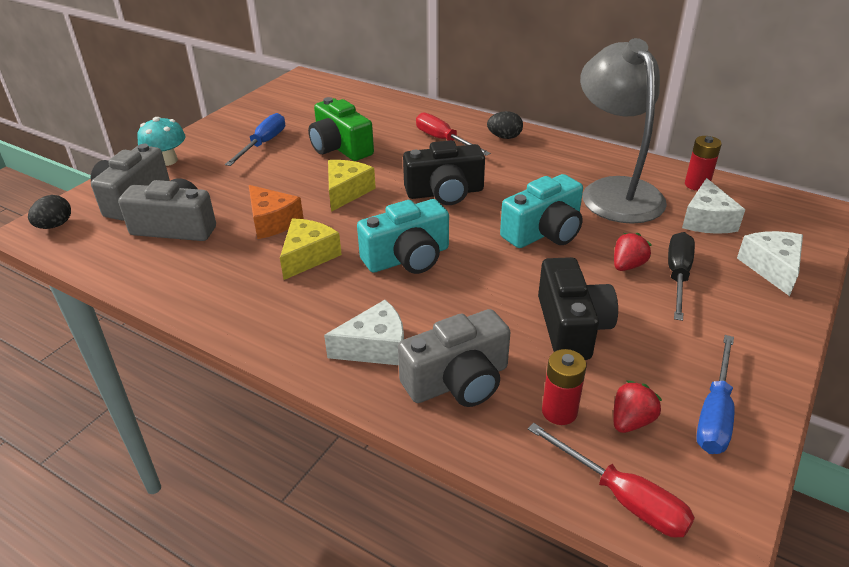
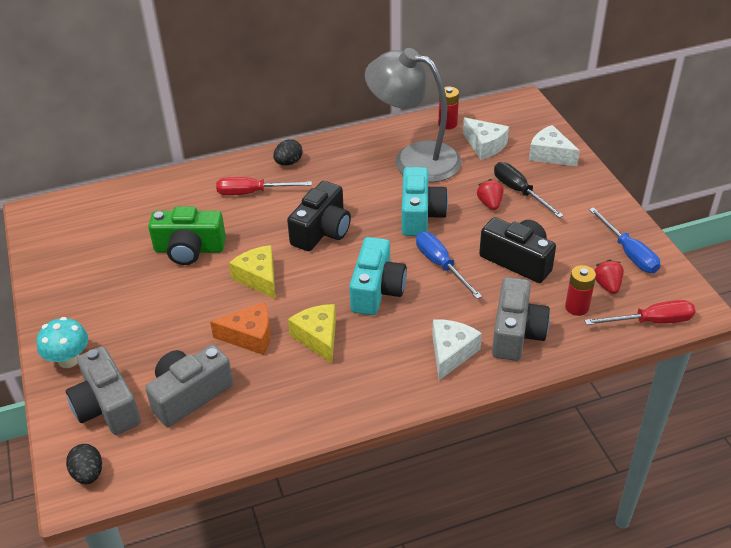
camera: 50 degrees left, 5 degrees up
(263, 144) = (122, 289): blue screwdriver -> blue screwdriver (441, 265)

